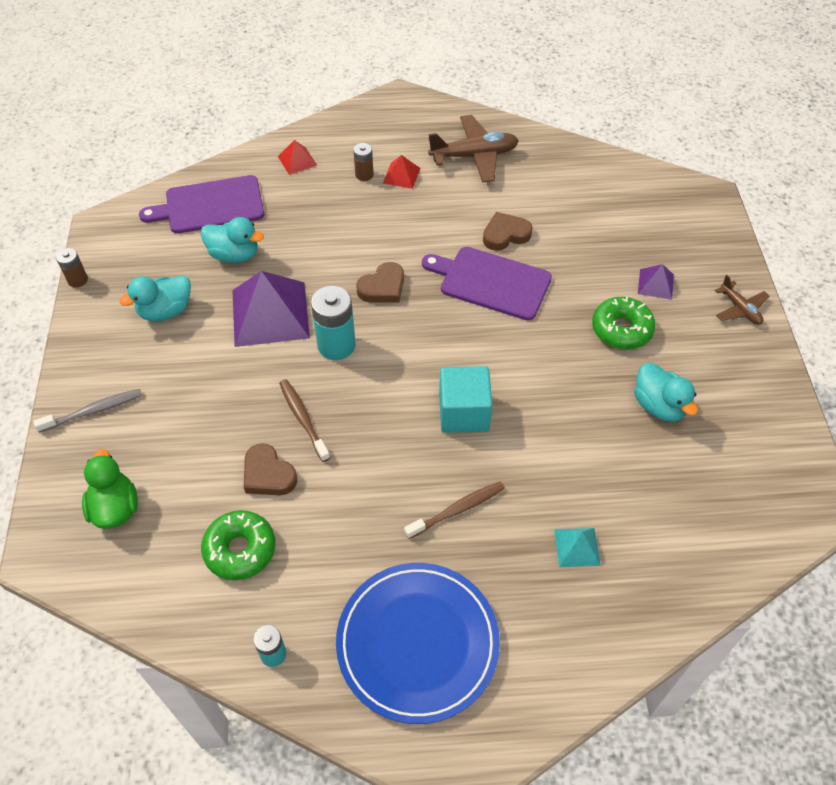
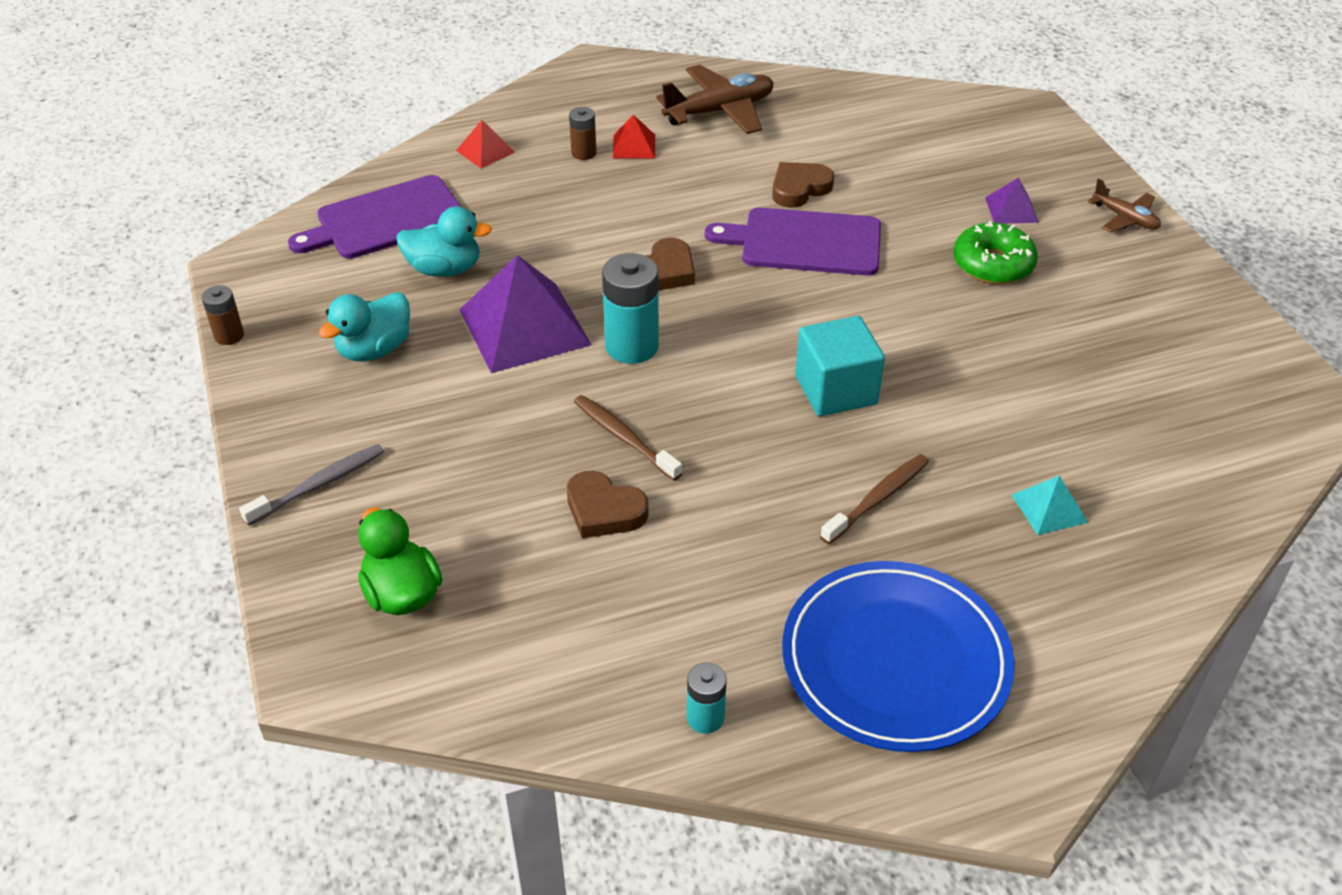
camera: 15 degrees left, 10 degrees down
(240, 550) = (604, 605): green donut -> none
(659, 406) = (1077, 337): turquoise duck -> none

